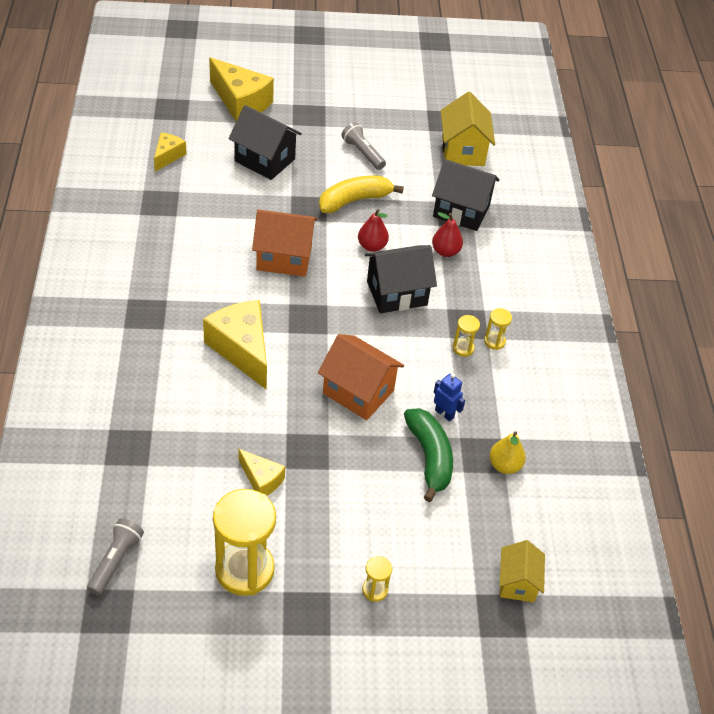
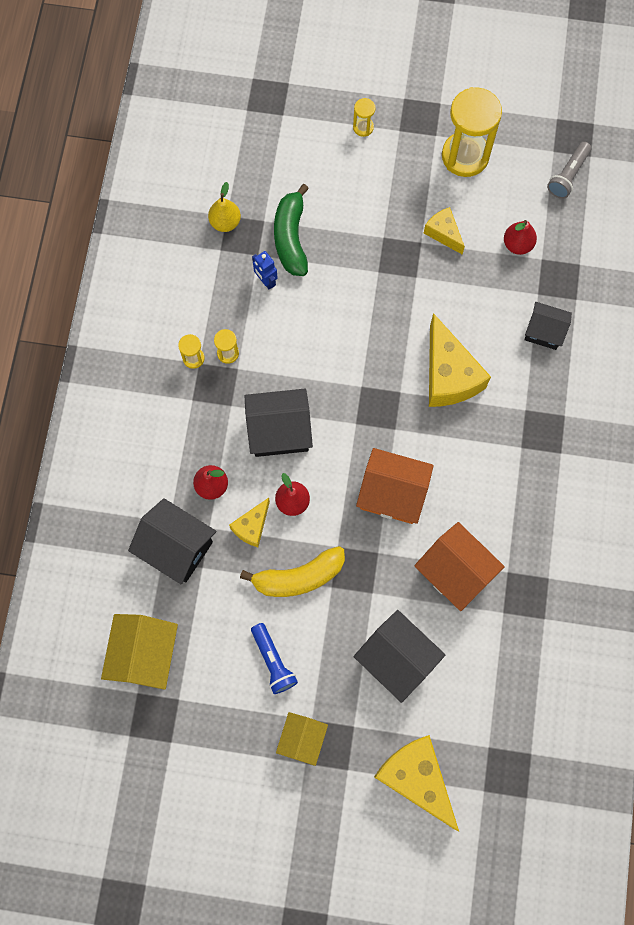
camera: 165 degrees left, 25 degrees up
(145, 395) = (544, 332): none -> black house
(168, 156) = (514, 677): yellow cheese -> yellow cheese (252, 526)
(176, 477) = (517, 244): none -> red pear
(358, 392) = (342, 313): orange house -> orange house (455, 572)
(363, 153) = (273, 661): grey flashlight -> blue flashlight
(517, 582) = (246, 119): yellow house -> yellow house (302, 739)

